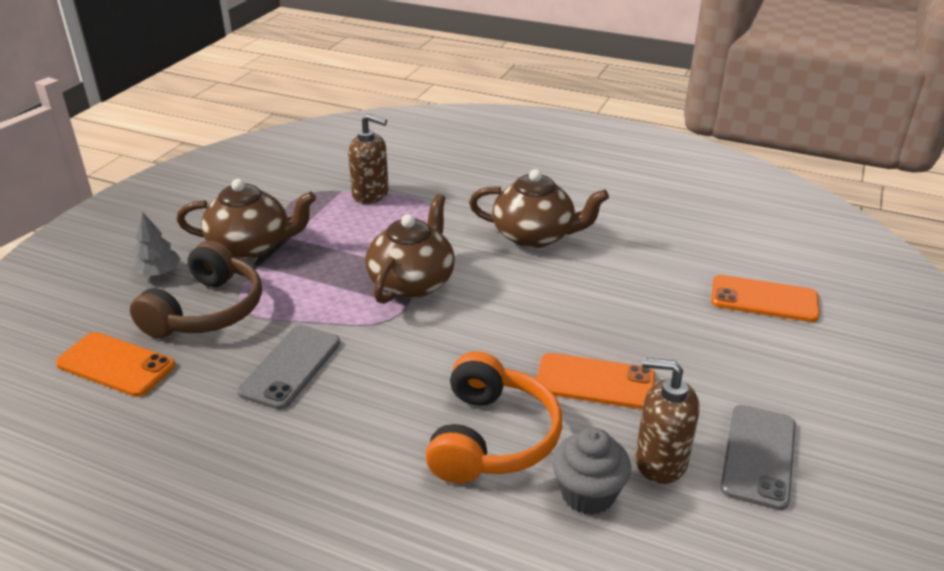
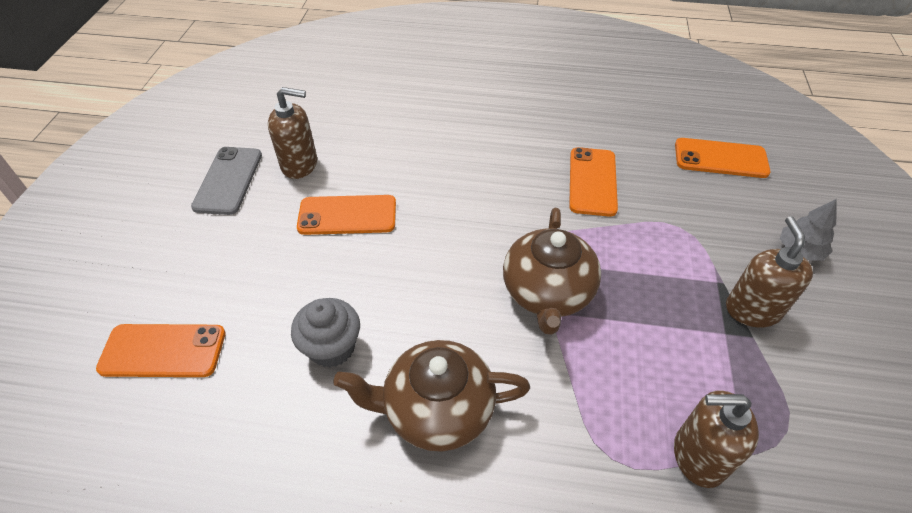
camera: 165 degrees right, 15 degrees up
(207, 310) = (708, 218): brown headphones -> none
(252, 246) = (752, 310): brown teapot -> brown soap dispenser
(291, 367) = (592, 181): grey phone -> orange phone
(491, 437) = (418, 159): orange headphones -> none
(588, 494) = (348, 137): grey cupcake -> grey cupcake (332, 347)

